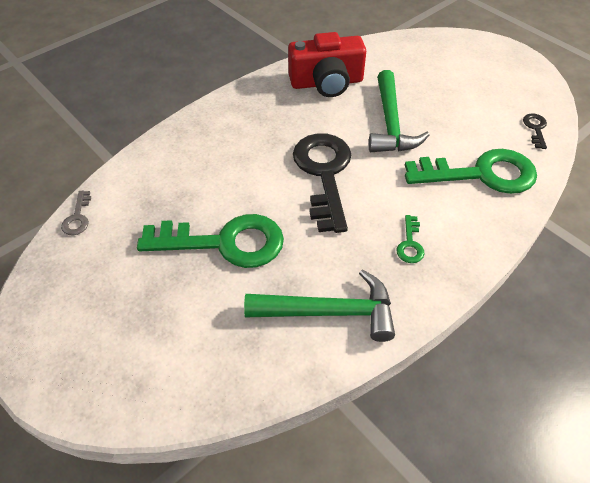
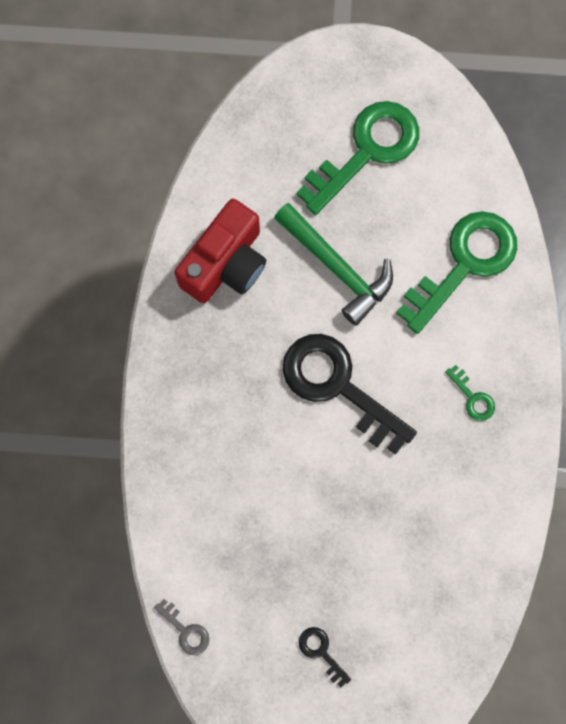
camera: 45 degrees left, 25 degrees up
(224, 242) = (332, 535): green key -> green key (367, 151)
(329, 312) = (471, 519): green hammer -> none
(535, 128) = (465, 158): black key -> black key (321, 652)

